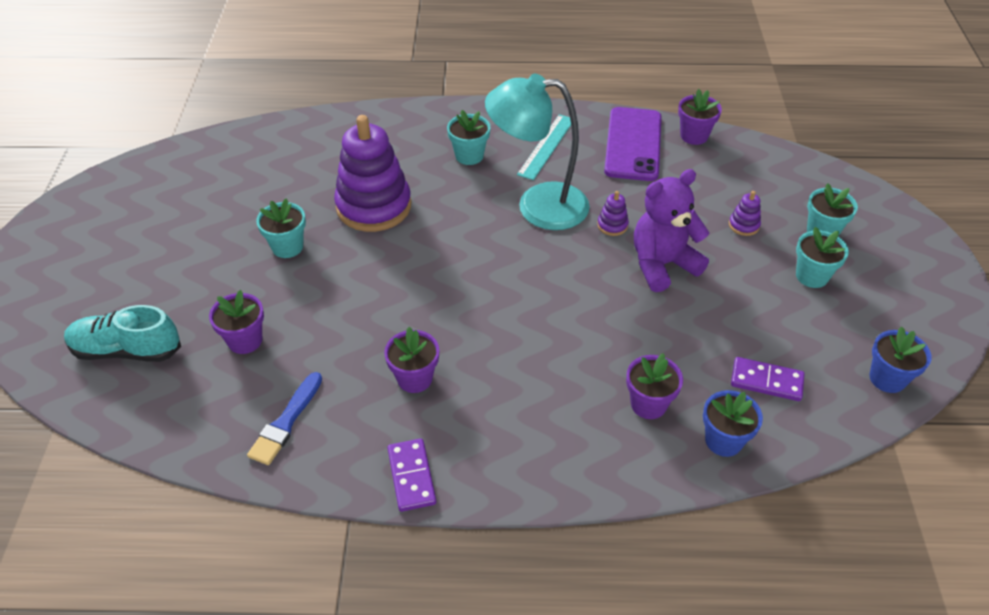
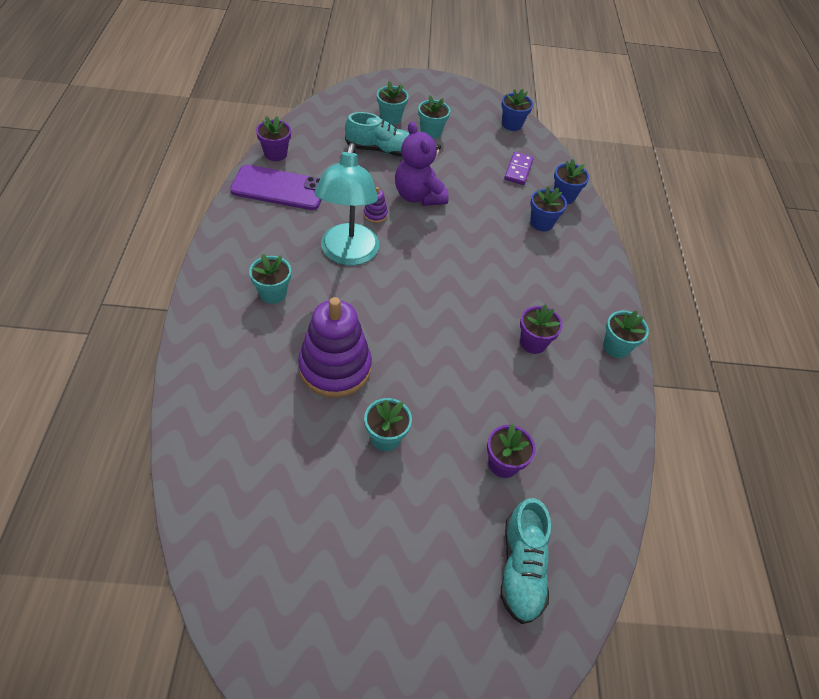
camera: 95 degrees left, 5 degrees up
(286, 422) = (583, 426): blue brush -> none
(411, 476) = (616, 347): purple domino -> turquoise flower pot
(546, 146) = (270, 240): turquoise ruler -> none
(648, 404) = (541, 223): purple flower pot -> blue flower pot
(744, 225) = (381, 150): purple stacking toy -> turquoise shoe

